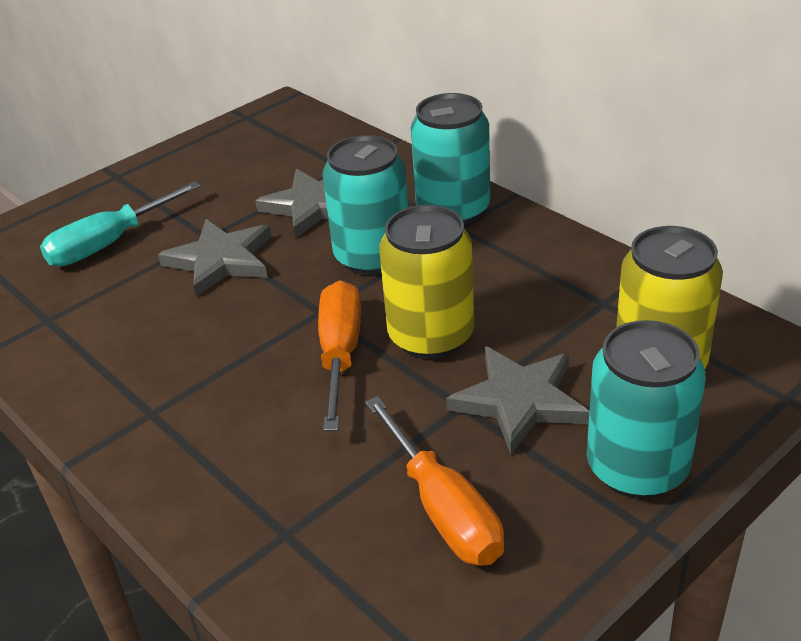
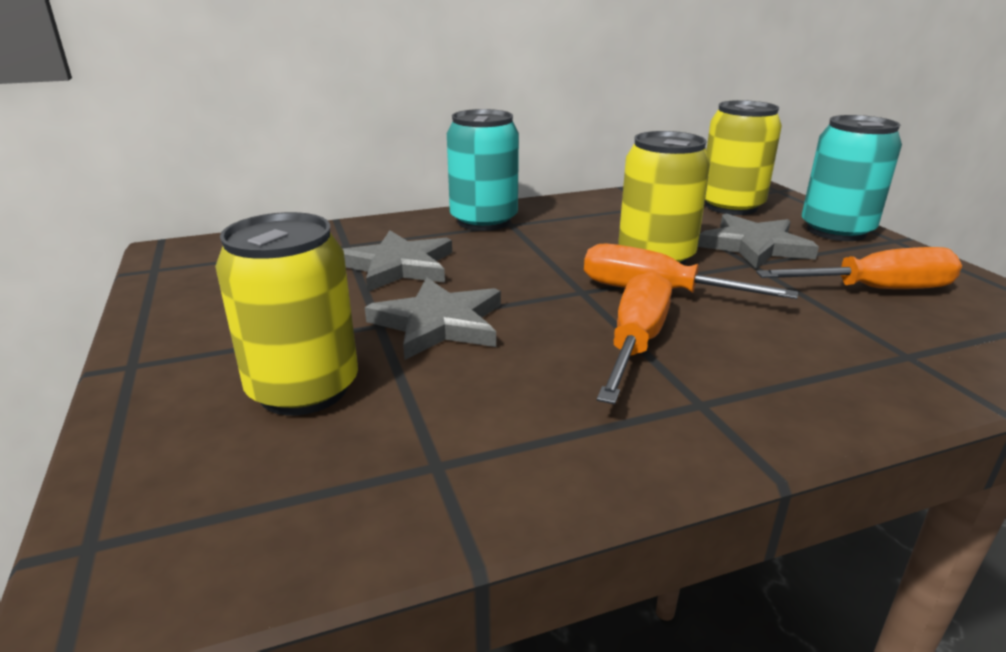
camera: 70 degrees left, 10 degrees down
(110, 243) = (303, 389): turquoise screwdriver -> yellow can
(232, 362) = (635, 343): none -> orange screwdriver
(372, 257) = (518, 257): turquoise can -> none

